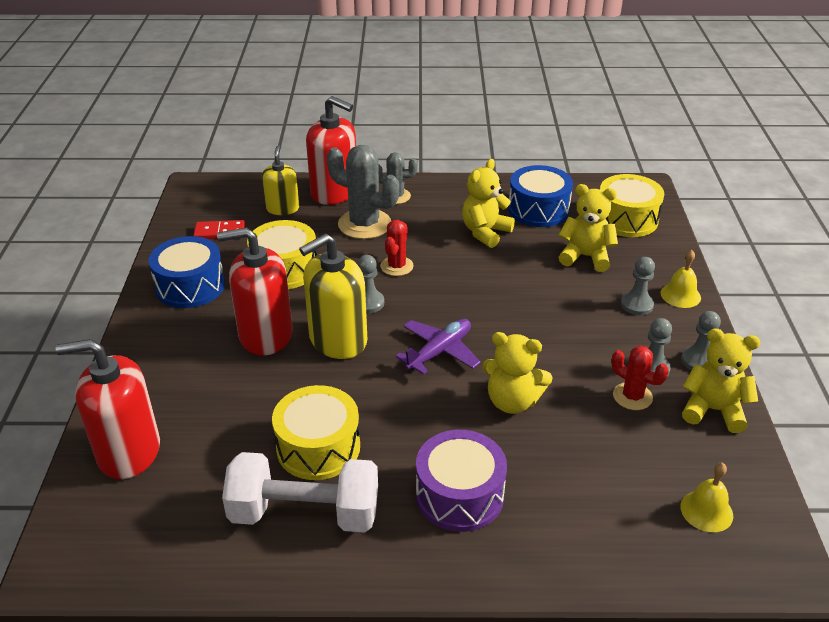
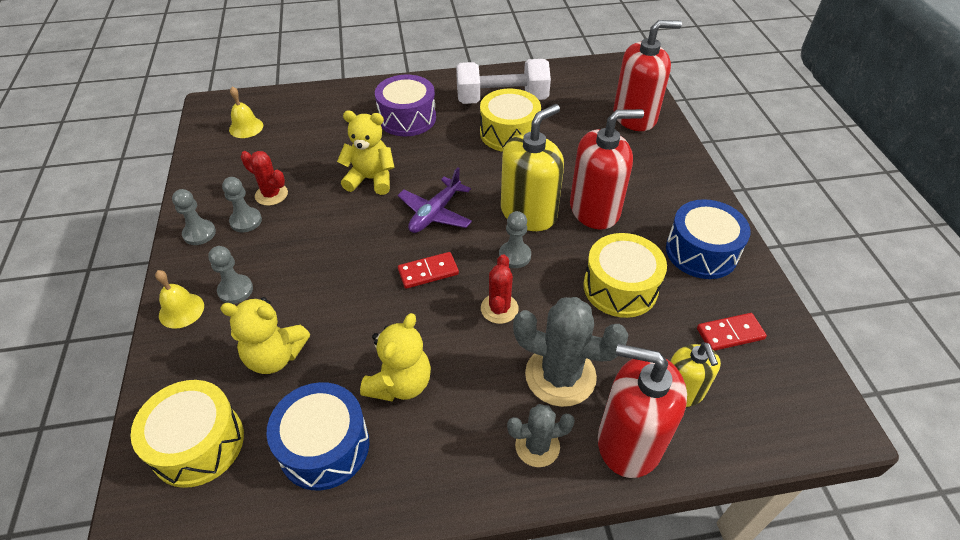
camera: 170 degrees right, 10 degrees up
(454, 299) = (428, 272): none -> red domino
(713, 410) = (208, 191): yellow teddy bear -> none

